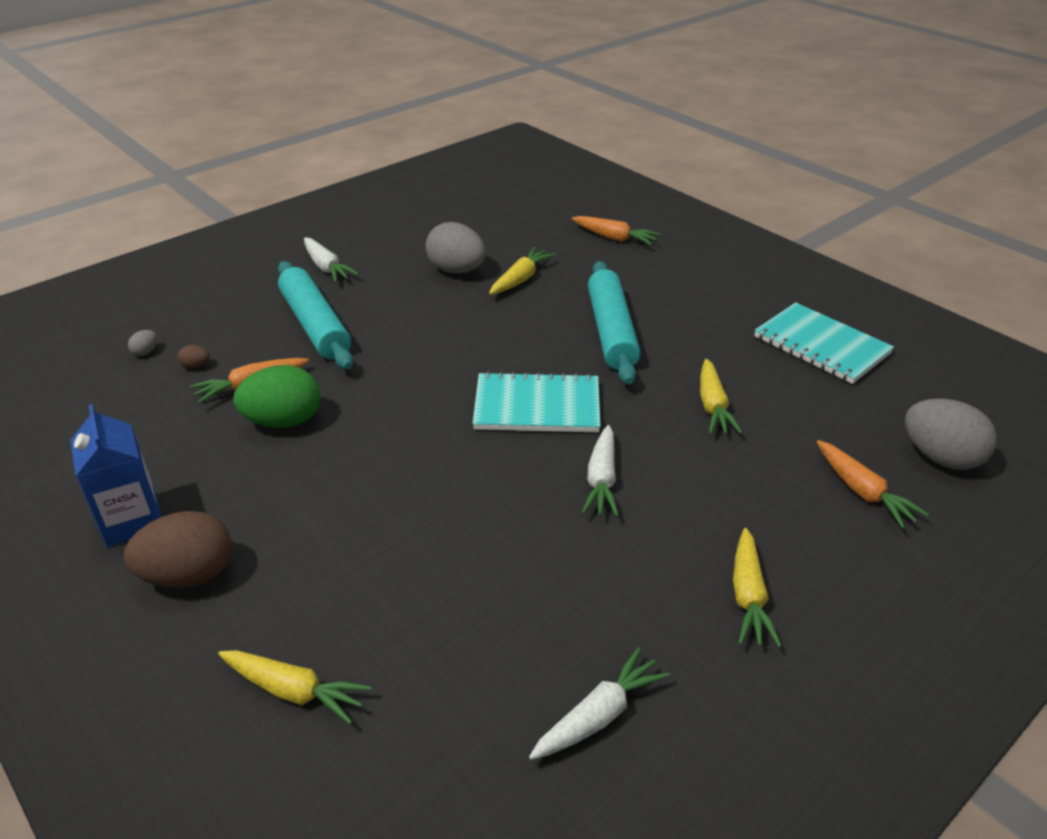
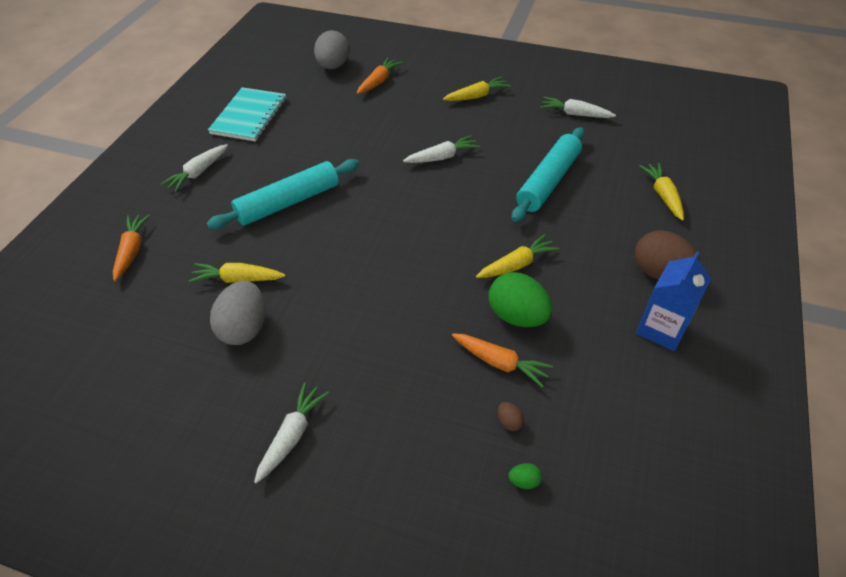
camera: 120 degrees left, 10 degrees up
(145, 352) = (524, 481): grey egg -> green egg
(315, 325) = (394, 376): turquoise rolling pin -> turquoise rolling pin (548, 181)
(537, 406) = (399, 204): turquoise notebook -> none
(713, 406) = (344, 139): yellow carrot -> yellow carrot (517, 264)
(715, 289) = (198, 173): none -> white carrot

